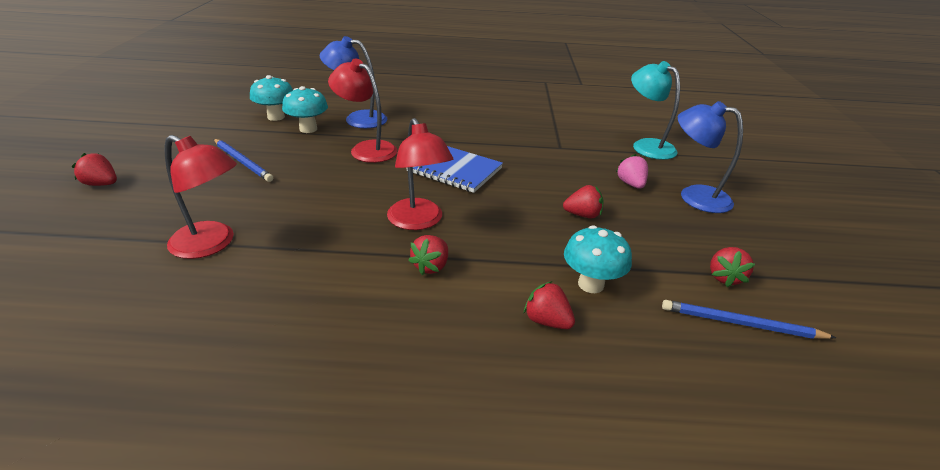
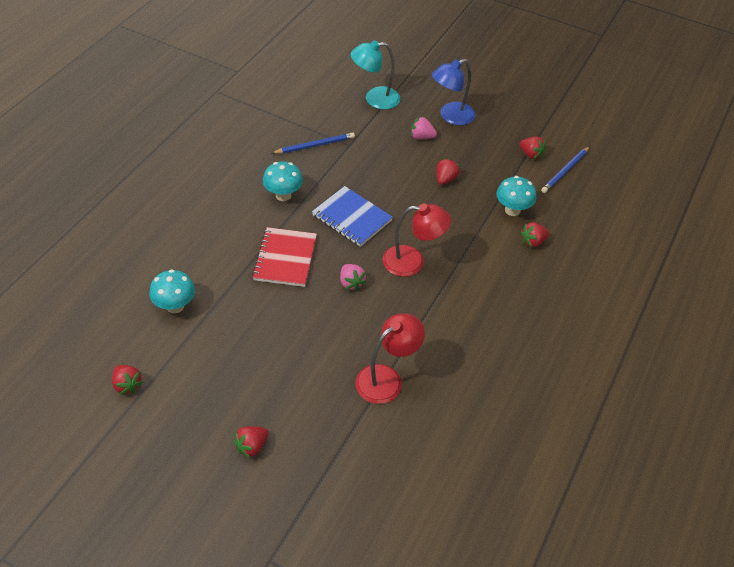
camera: 65 degrees left, 15 degrees up
(243, 162) = (263, 345): blue pencil -> blue pencil (315, 145)
(308, 129) = (220, 288): turquoise mushroom -> turquoise mushroom (283, 195)
(356, 189) = (351, 283): none -> pink strawberry
(357, 119) = (218, 248): blue lamp -> none
(366, 149) = (285, 258): red lamp -> red notebook
(431, 266) = (464, 272): red strawberry -> red strawberry (127, 385)
(454, 170) = (352, 218): blue notebook -> blue notebook turned 75 degrees clockwise

